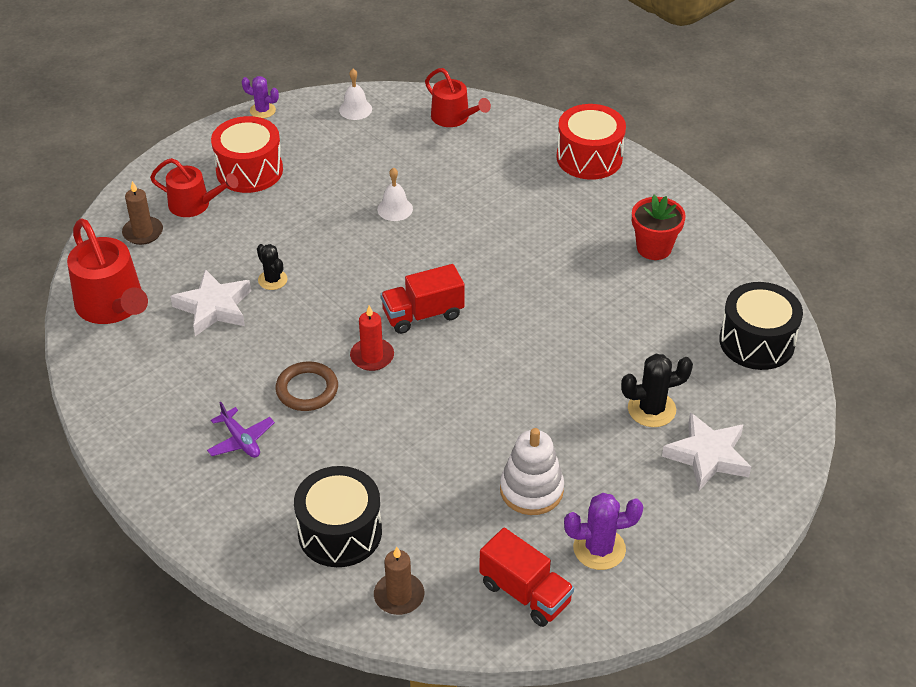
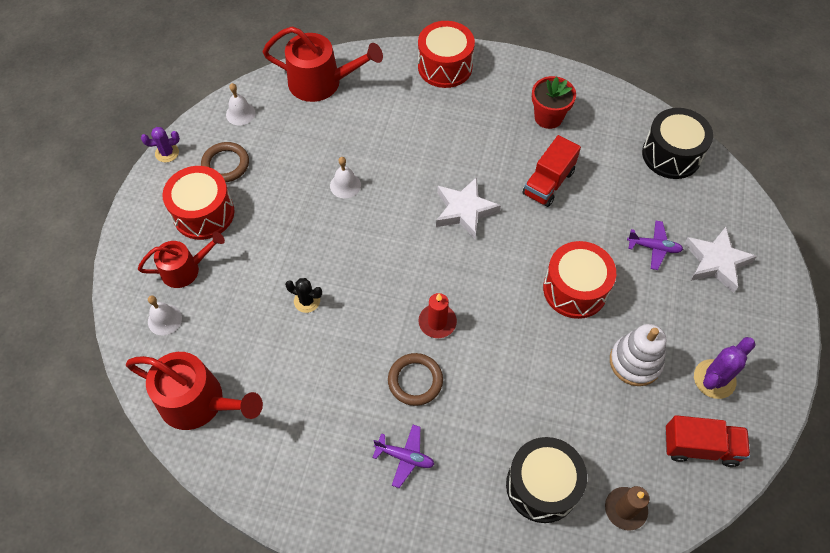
camera: 35 degrees left, 15 degrees up
(143, 232) = (164, 319): brown candle -> white bell
(214, 307) = (282, 353): white star -> white star (464, 210)
(304, 142) = (225, 164): none -> brown ring
(423, 314) = (442, 264): red truck -> red truck (548, 183)
(453, 118) = (321, 82): red watering can -> red watering can, size x1.57
(532, 401) = (575, 289): none -> red drum
(651, 409) = (653, 247): black cactus -> purple plane

